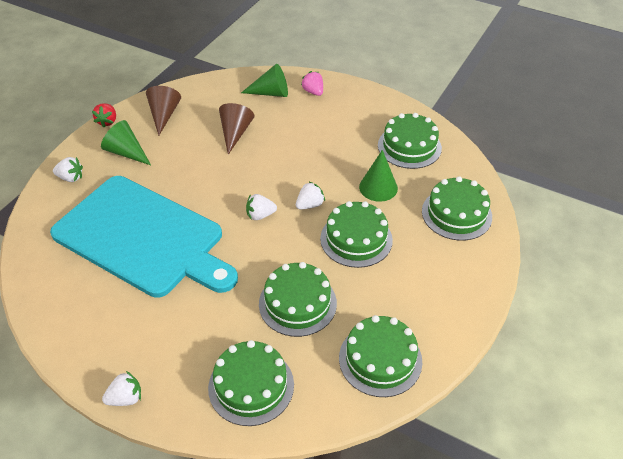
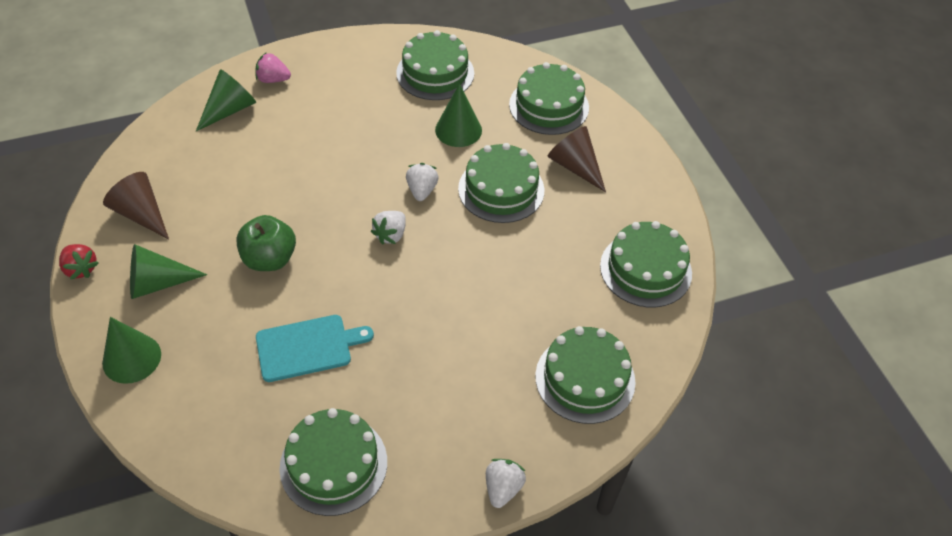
camera: 50 degrees left, 5 degrees up
(70, 178) = (131, 358): white strawberry -> green cone
(143, 237) = (308, 347): turquoise cutting board -> turquoise cutting board, size x0.43
(187, 180) = (269, 259): none -> green apple
(235, 133) = (251, 176): brown cone -> brown cone (575, 166)
(297, 303) = (528, 282): green cake -> green cake (333, 464)

